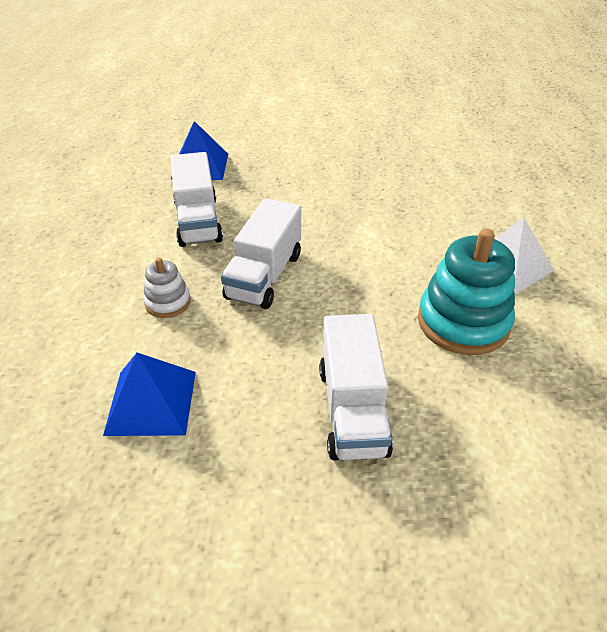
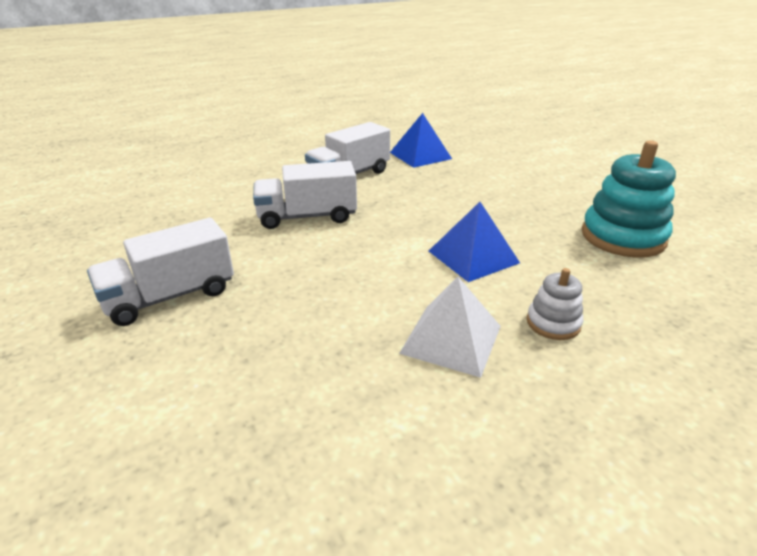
camera: 60 degrees right, 10 degrees down
(151, 402) = (145, 219): blue pyramid -> blue pyramid (473, 257)
(168, 302) = (247, 194): white stacking toy -> white stacking toy (553, 323)
(463, 322) = (325, 328): turquoise stacking toy -> turquoise stacking toy (623, 237)

